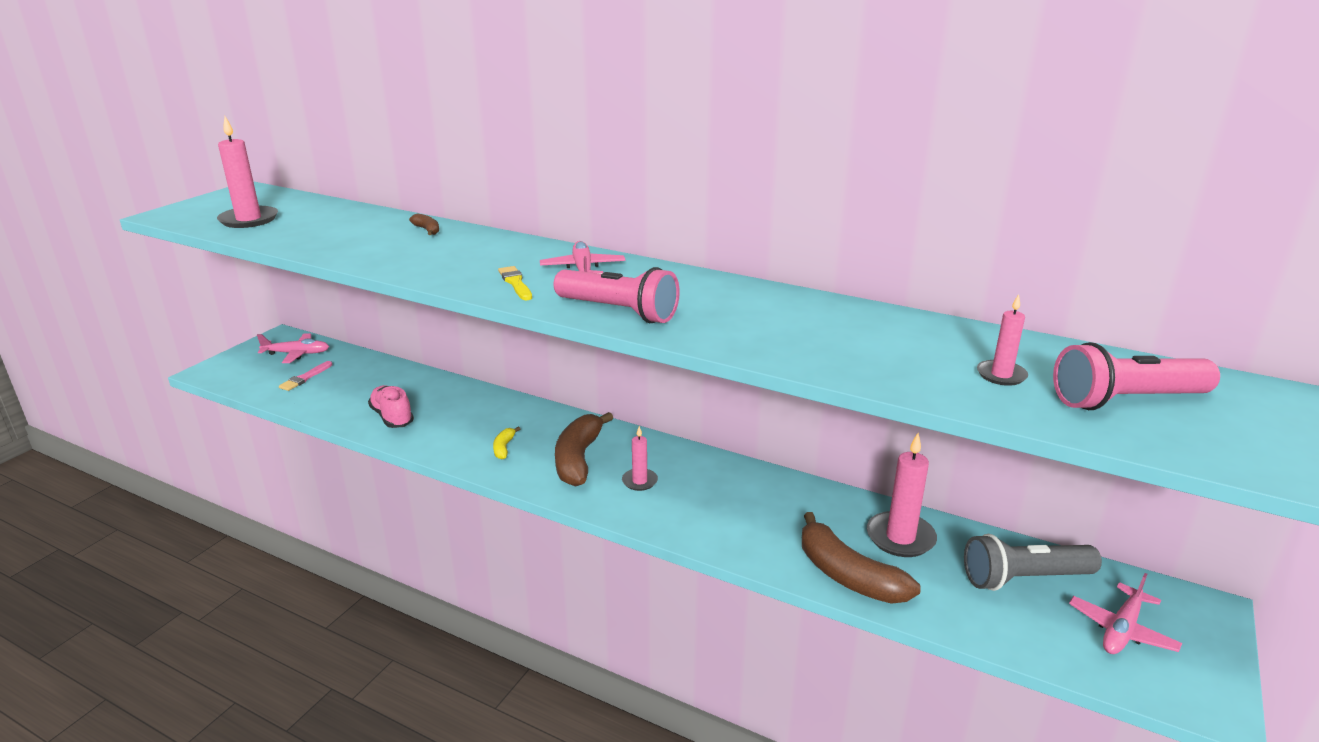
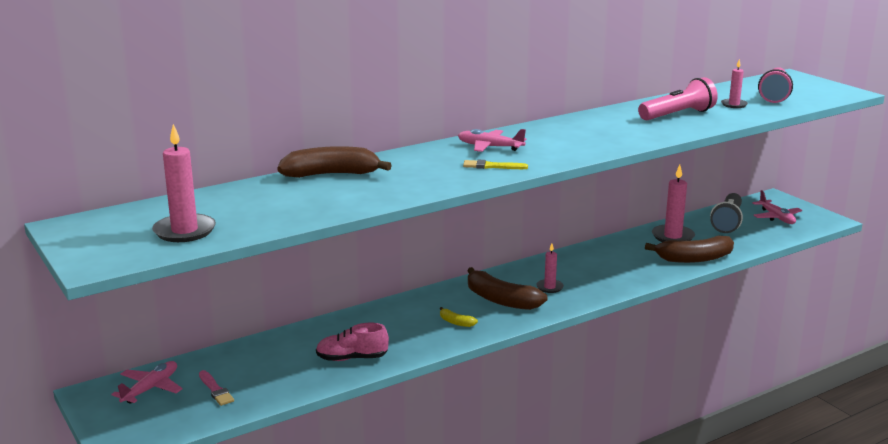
camera: 60 degrees left, 5 degrees down
(427, 230) = (332, 174): brown banana -> brown banana, size x2.21
(619, 311) = (575, 151): pink flashlight -> pink flashlight (677, 115)

